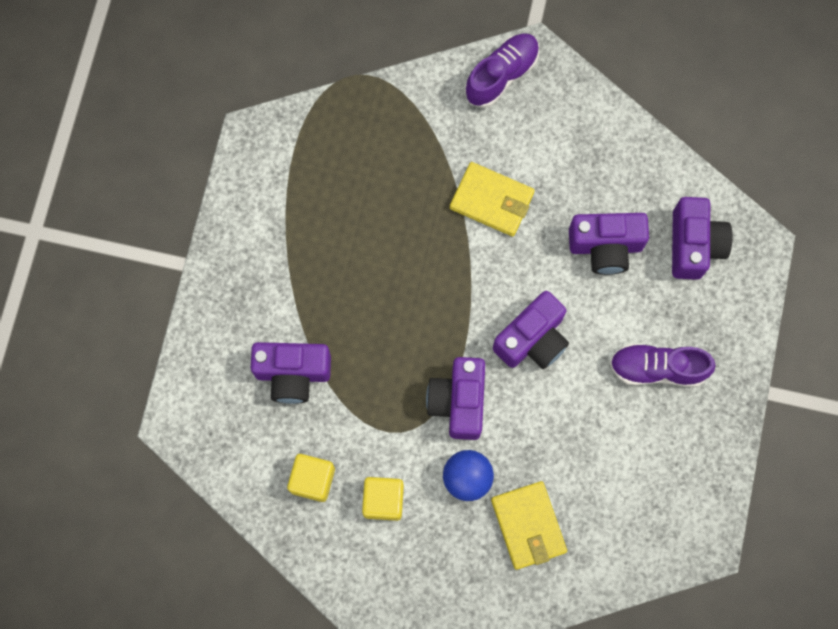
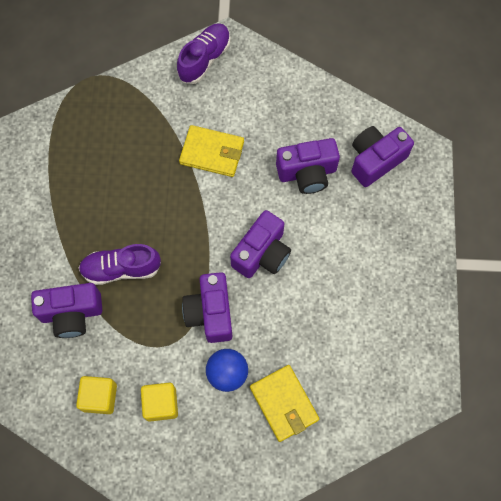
camera: 10 degrees left, 5 degrees down
(657, 368) = (365, 259): purple shoe -> purple shoe (121, 269)
(694, 245) = (375, 160): purple camera -> purple camera turned 120 degrees counterclockwise

